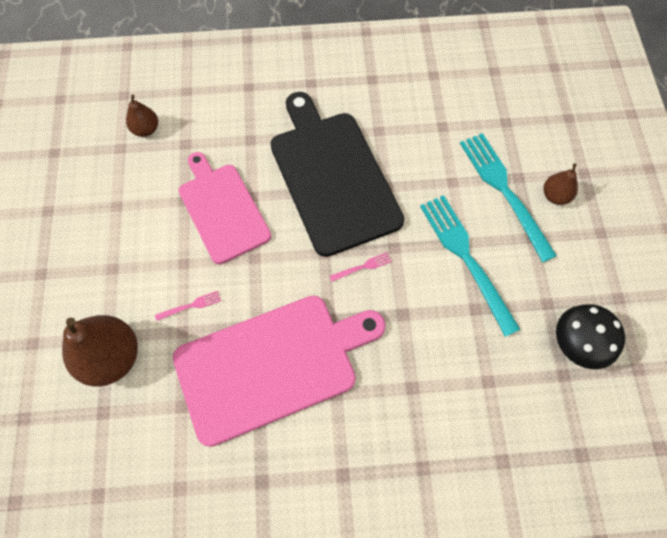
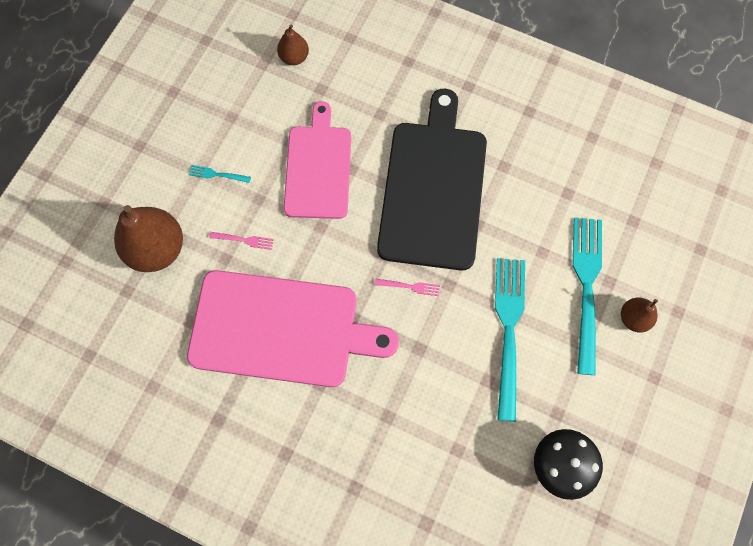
camera: 30 degrees right, 5 degrees up
(132, 262) = (217, 174): none -> turquoise fork

